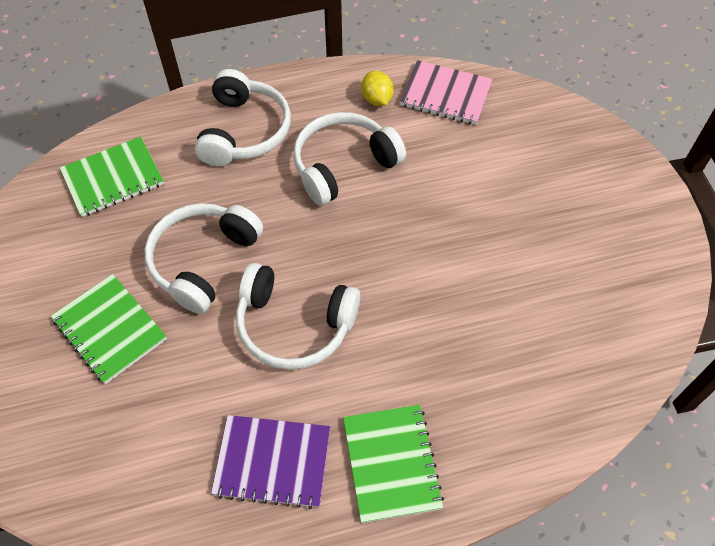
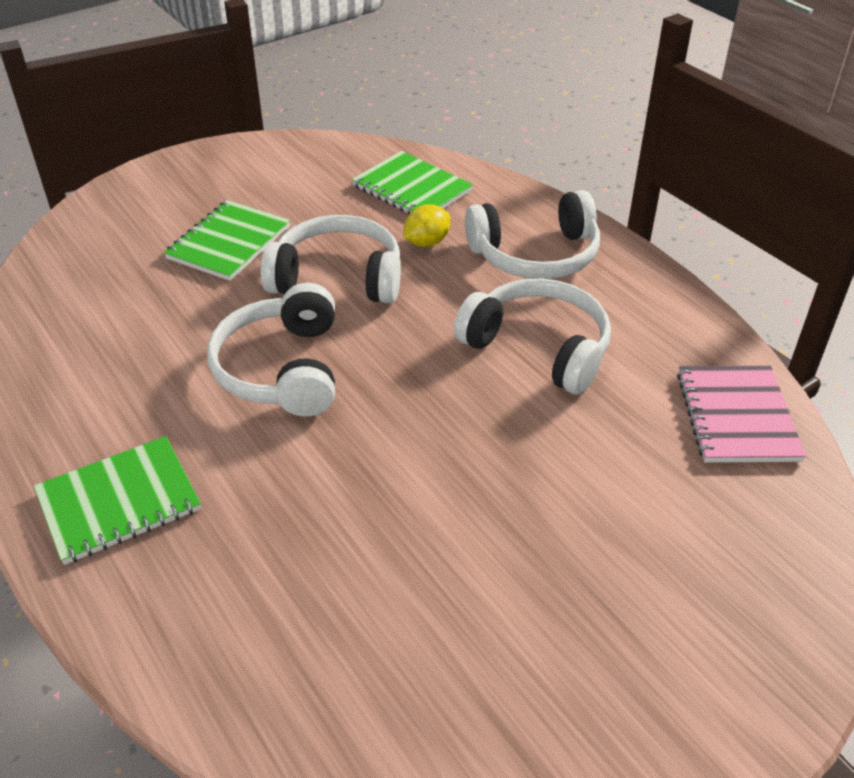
camera: 70 degrees right, 15 degrees down
(272, 461) = (103, 399): purple notebook -> none
(377, 99) = (671, 350): yellow lemon -> yellow lemon (426, 242)

